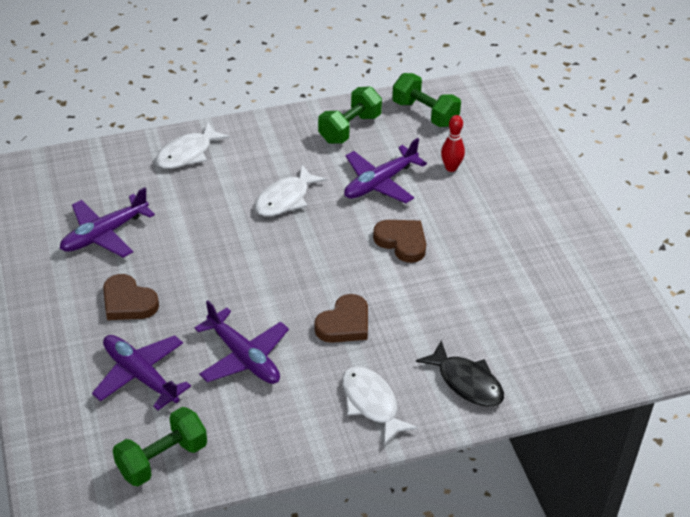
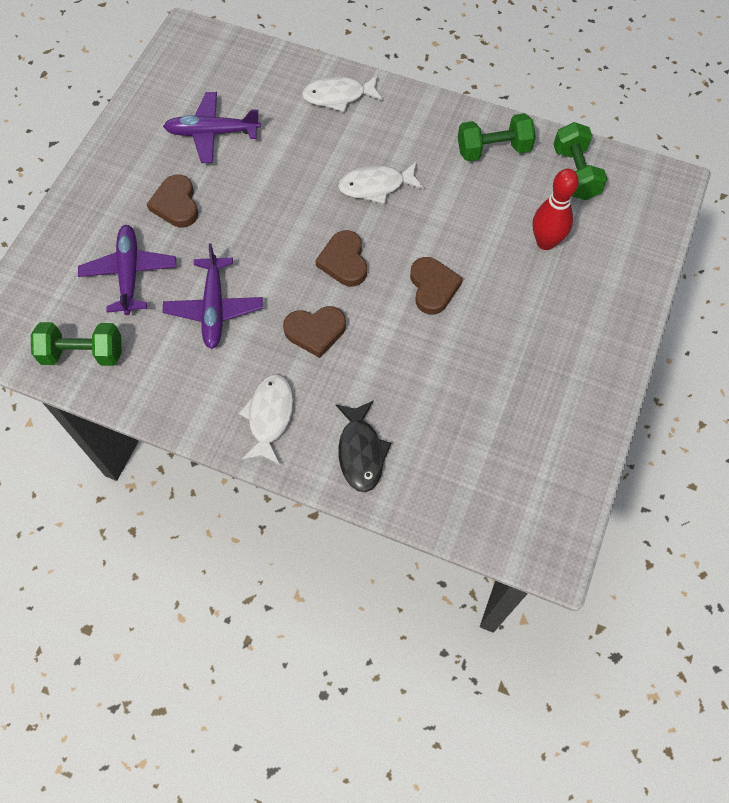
camera: 40 degrees right, 20 degrees up
(315, 263) = (344, 261): none -> brown heart
(380, 183) = (468, 219): purple plane -> none
(451, 168) = (545, 242): red bowling pin -> red bowling pin, size x1.51

